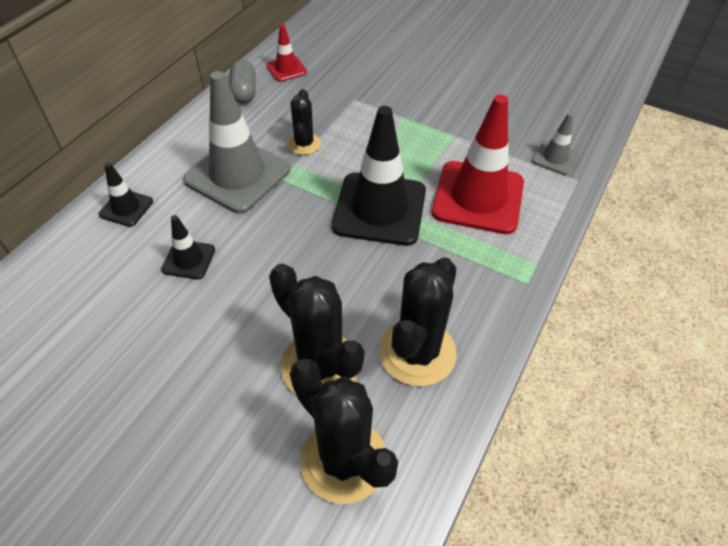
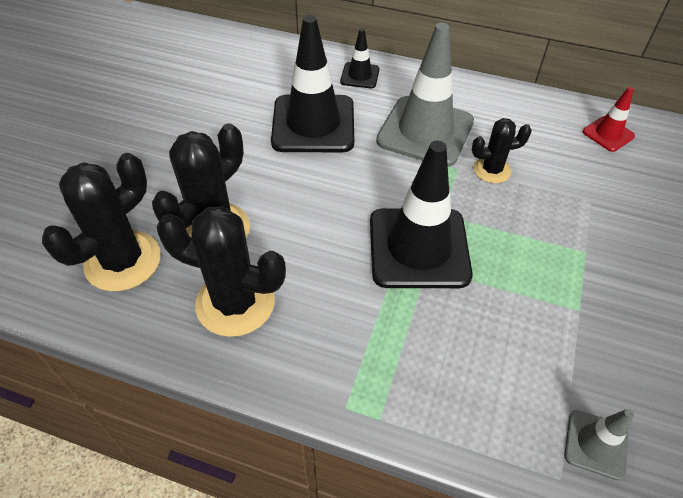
camera: 80 degrees right, 0 degrees up
(188, 259) = (313, 124): black traffic cone -> black traffic cone, size x2.09
(244, 92) = (548, 110): grey capsule -> none
(478, 197) = (473, 345): red traffic cone -> none

